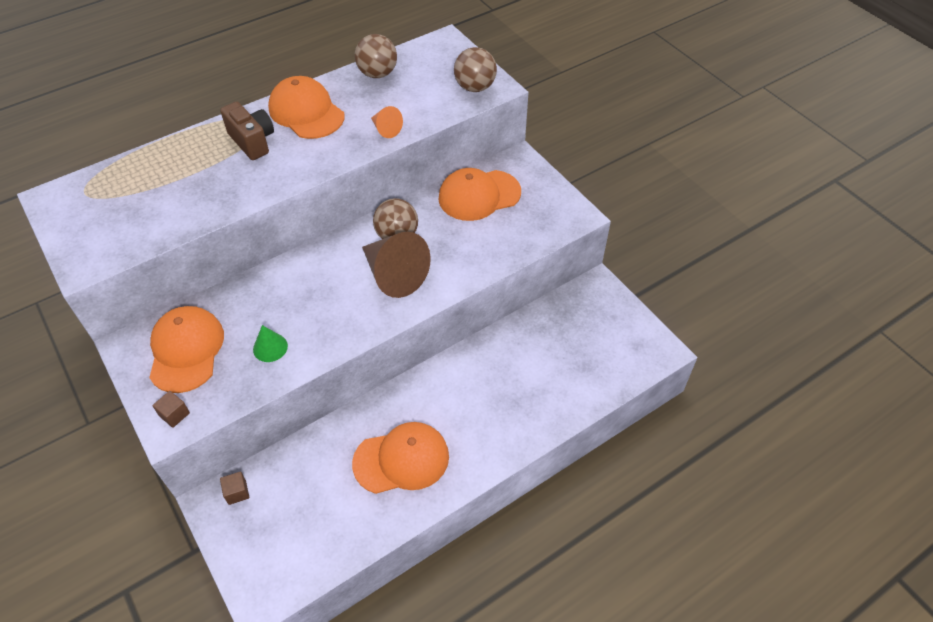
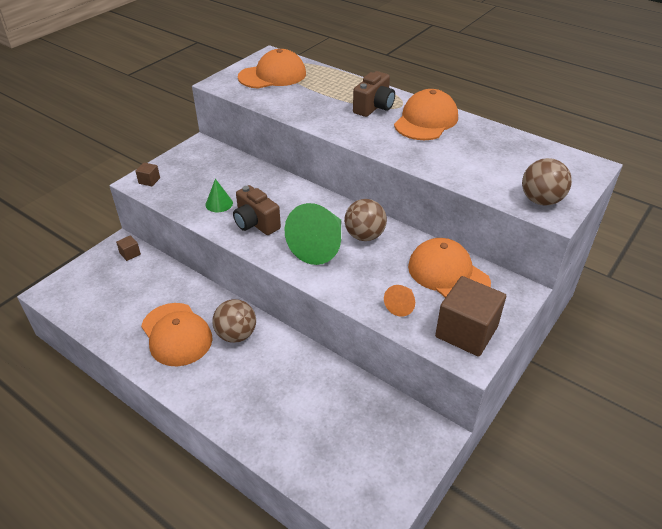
camera: 70 degrees right, 10 degrees down
(186, 350) = (203, 168): orange cap -> orange cap (272, 75)
(327, 320) = (256, 223): none -> brown camera
(377, 74) = (505, 141): brown ball -> brown ball (236, 334)
(386, 129) = (437, 164): orange cone -> orange cone (401, 305)
(394, 275) = (320, 246): brown cone -> green cone
(550, 208) = (466, 332): none -> brown cube

